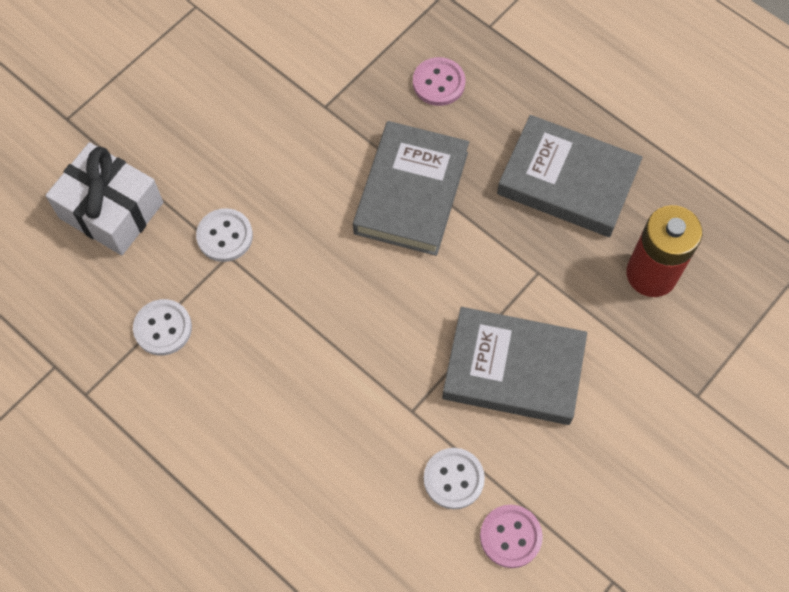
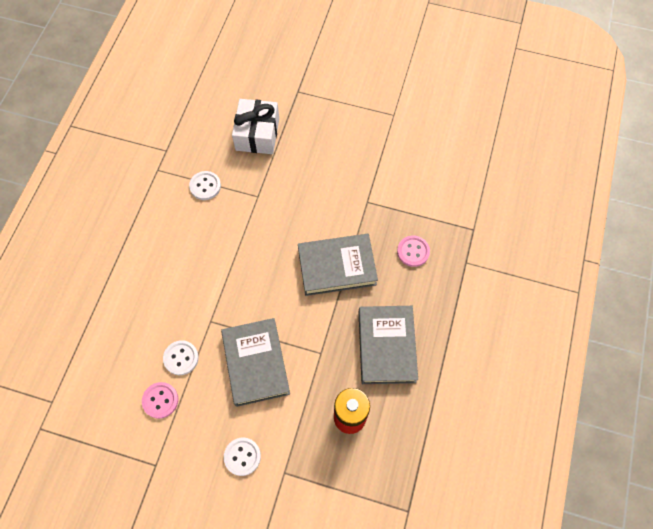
camera: 65 degrees right, 0 degrees up
(225, 236) = (267, 190): white button -> white button (242, 456)

